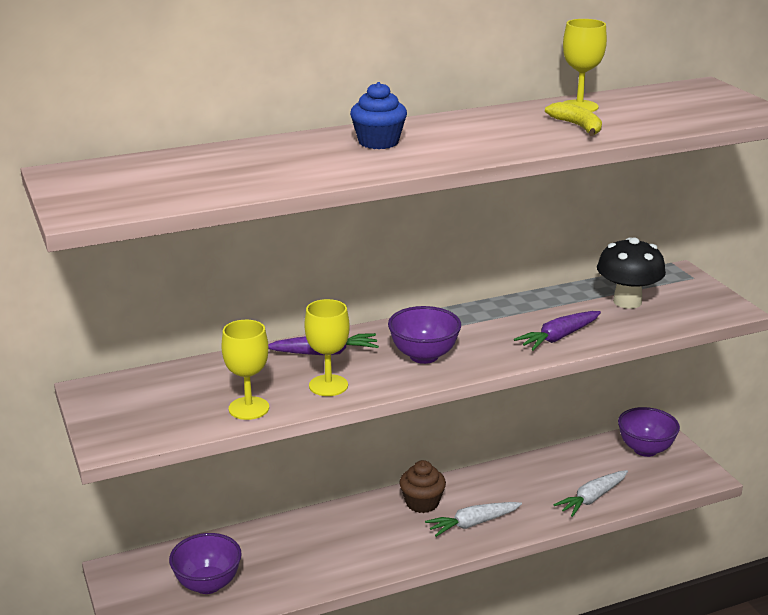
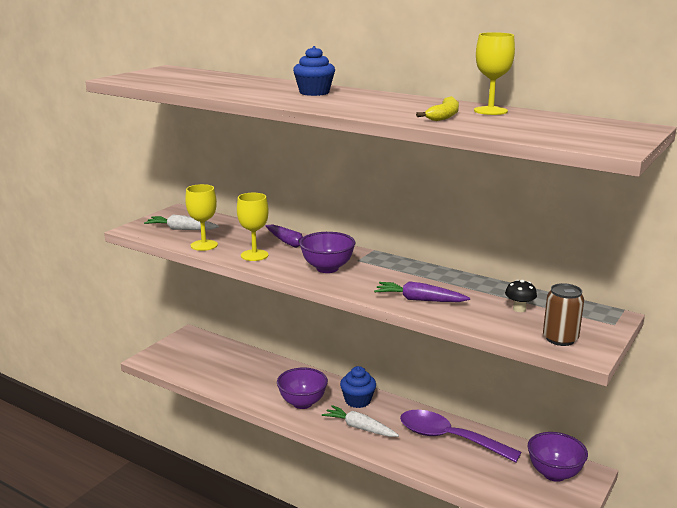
camera: 55 degrees right, 5 degrees down
(208, 584) = (204, 363): purple bowl -> purple bowl (302, 403)
(422, 503) = (358, 401): brown cupcake -> blue cupcake
(543, 478) = (448, 438): none -> purple spoon
(592, 498) = (453, 469): white carrot -> white carrot (181, 229)
(627, 302) = (519, 309): black mushroom -> black mushroom, size x0.50
(700, 309) = (560, 339): none -> brown can

